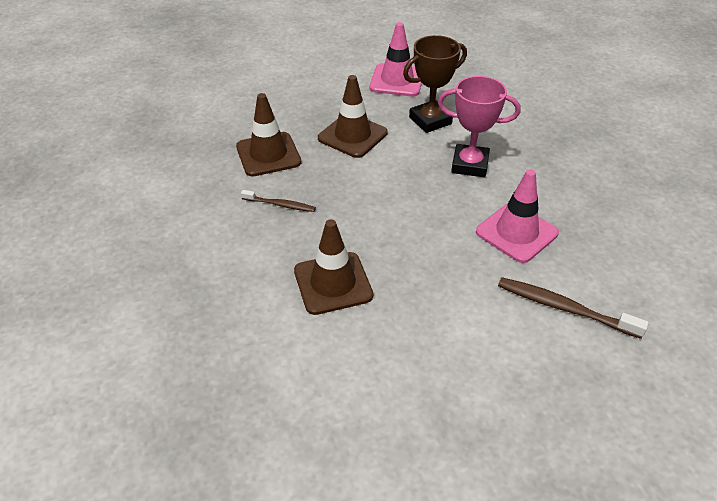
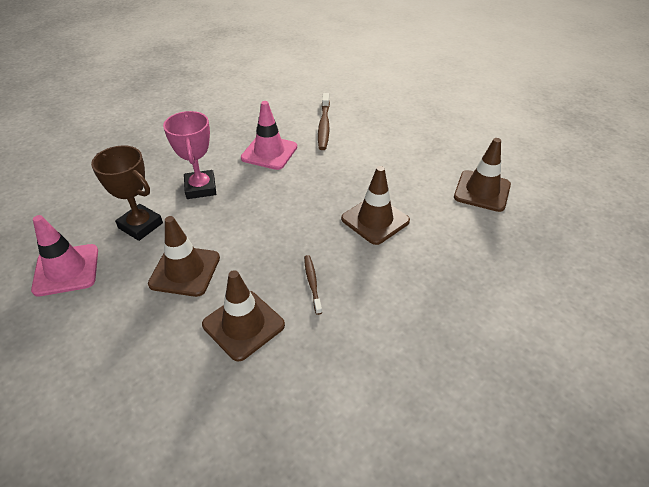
camera: 115 degrees left, 0 degrees up
(314, 428) = (482, 191): none -> brown traffic cone

